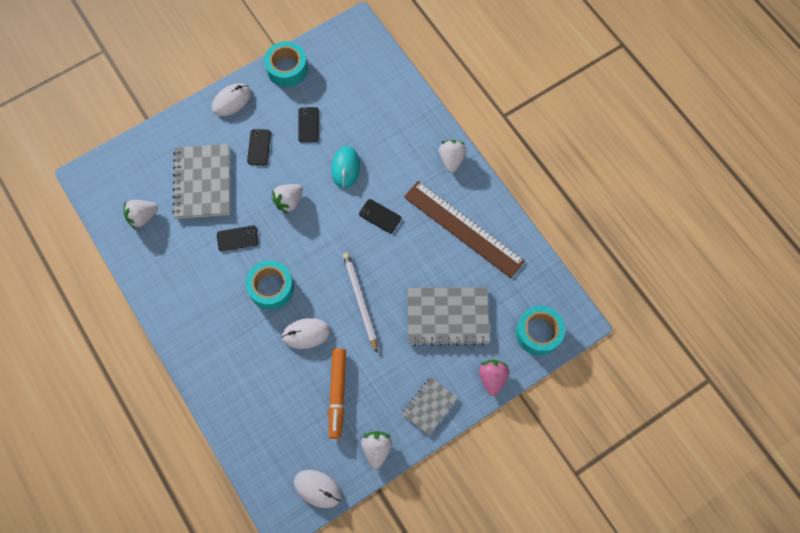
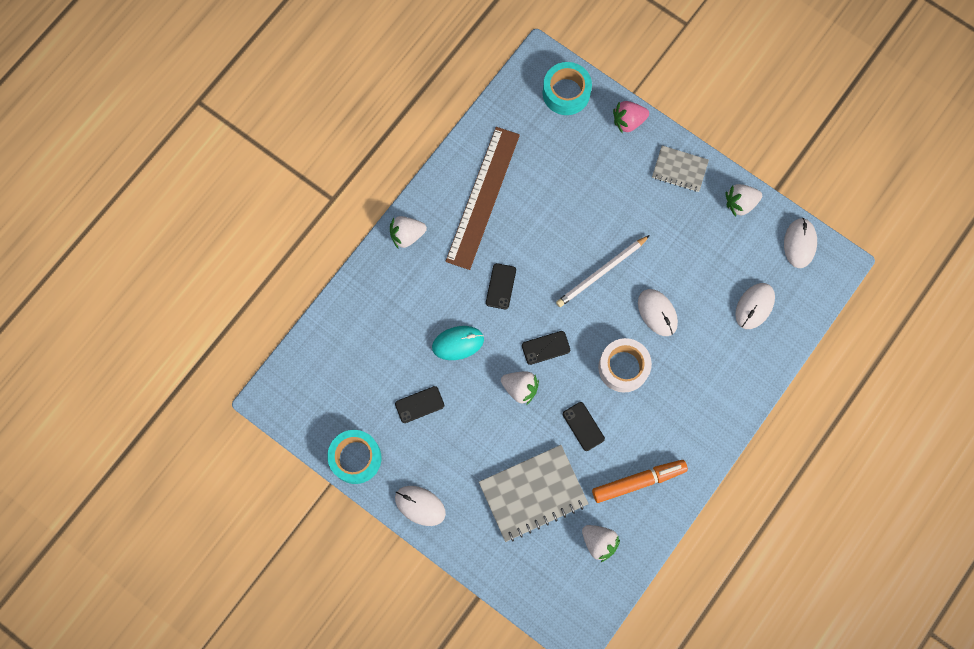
camera: 110 degrees left, 5 degrees up
(259, 147) = (467, 449): black phone -> black phone (545, 347)
(271, 288) = (623, 367): turquoise tape -> white tape
(277, 421) = (754, 306): none -> white mouse
(337, 394) = (704, 259): orange marker -> orange marker (638, 481)
(447, 317) = (584, 182): grey notebook -> none

